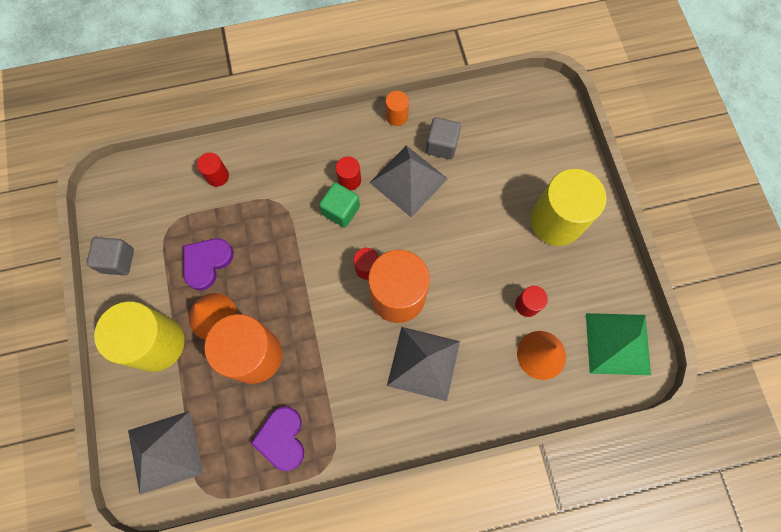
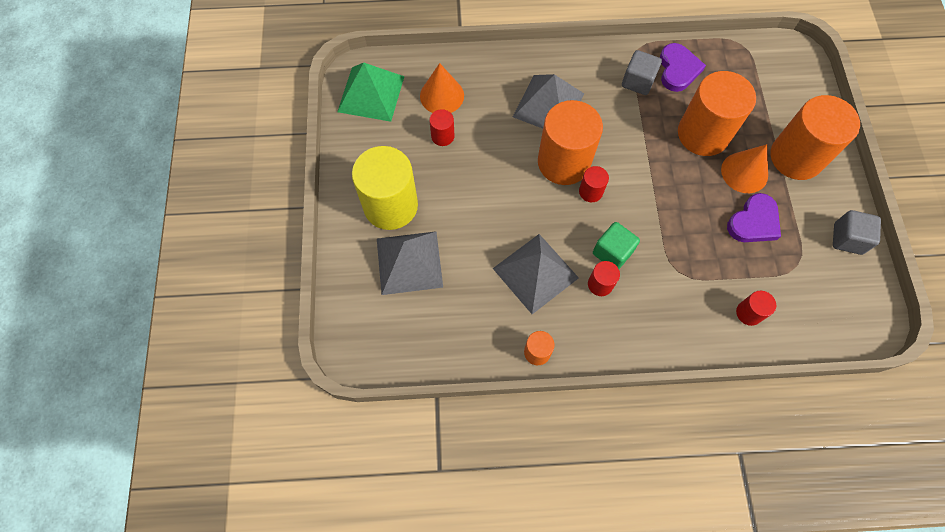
camera: 170 degrees left, 5 degrees down
(157, 343) = (796, 157): yellow cylinder -> orange cylinder
(165, 452) = (778, 75): grey pyramid -> grey pyramid (409, 262)
(441, 145) = (491, 307): grey cube -> grey cube (638, 81)

